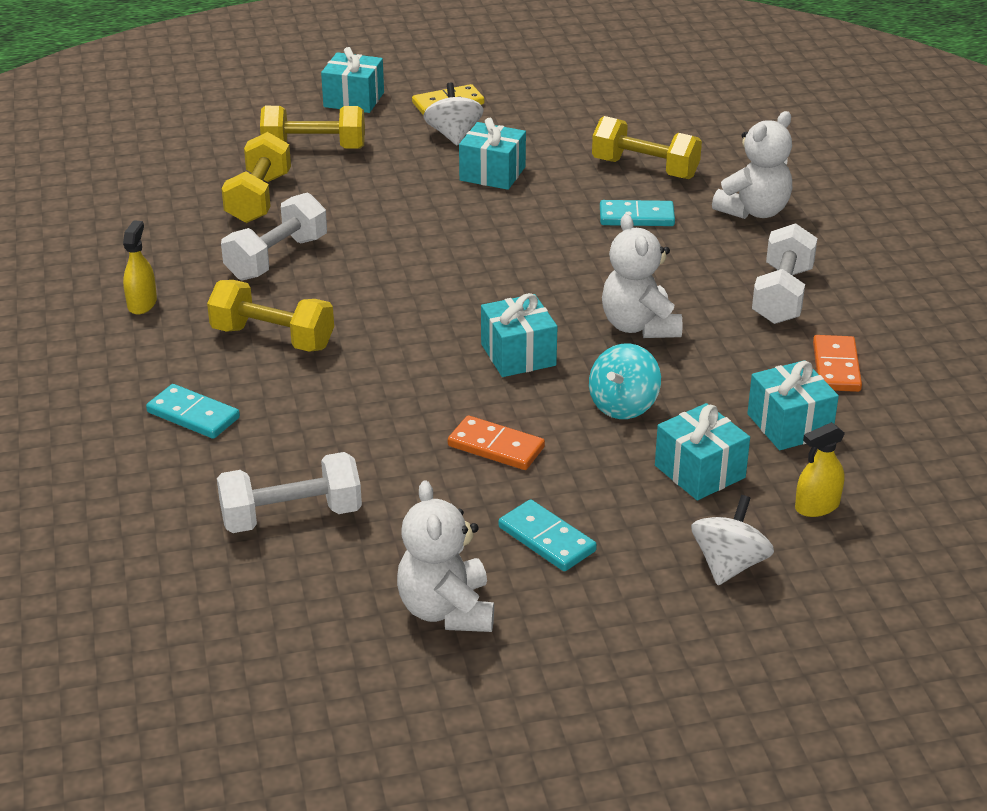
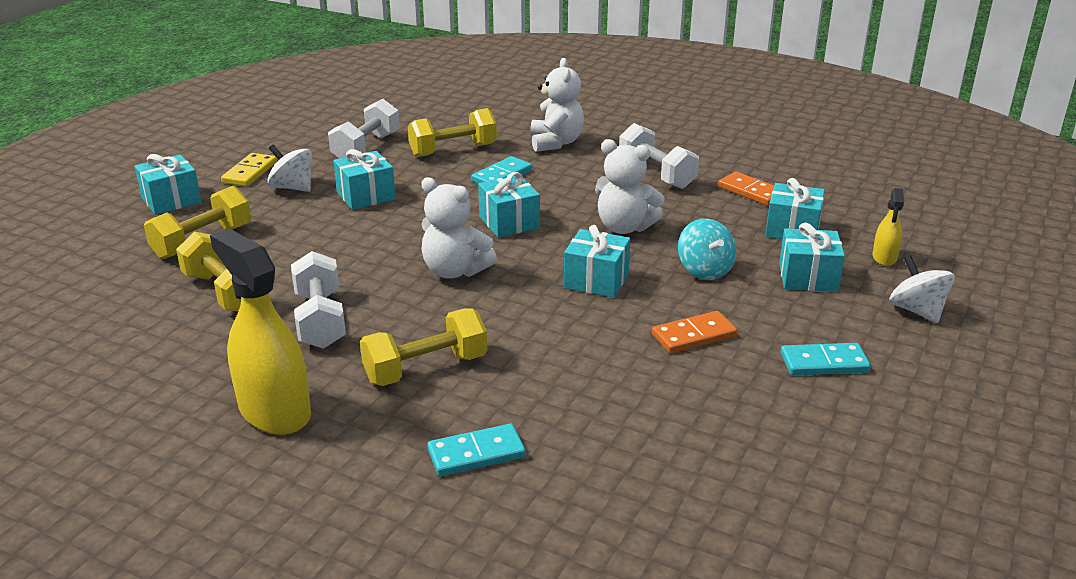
camera: 50 degrees left, 5 degrees down
(142, 304) = (274, 411): yellow spray bottle -> yellow spray bottle, size x2.06
(291, 516) = (677, 463): white dumbbell -> white dumbbell (366, 148)
(446, 610) = (869, 441): white teddy bear -> white teddy bear (455, 271)
(554, 263) = (509, 222): none -> turquoise gift

